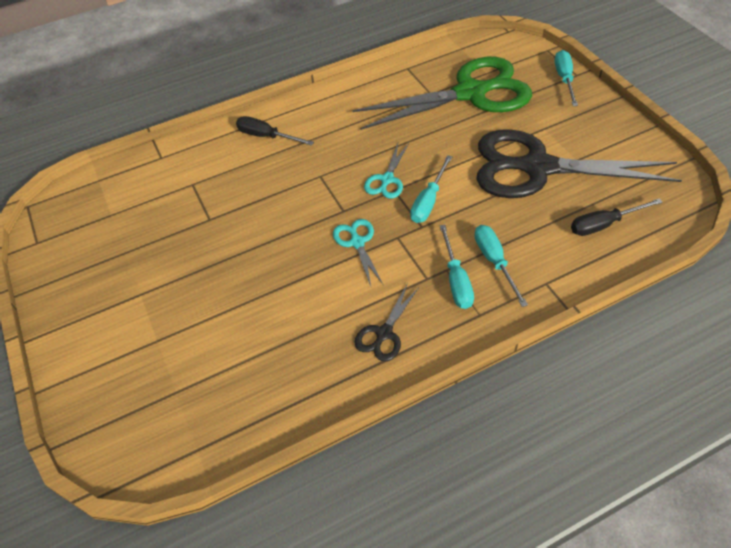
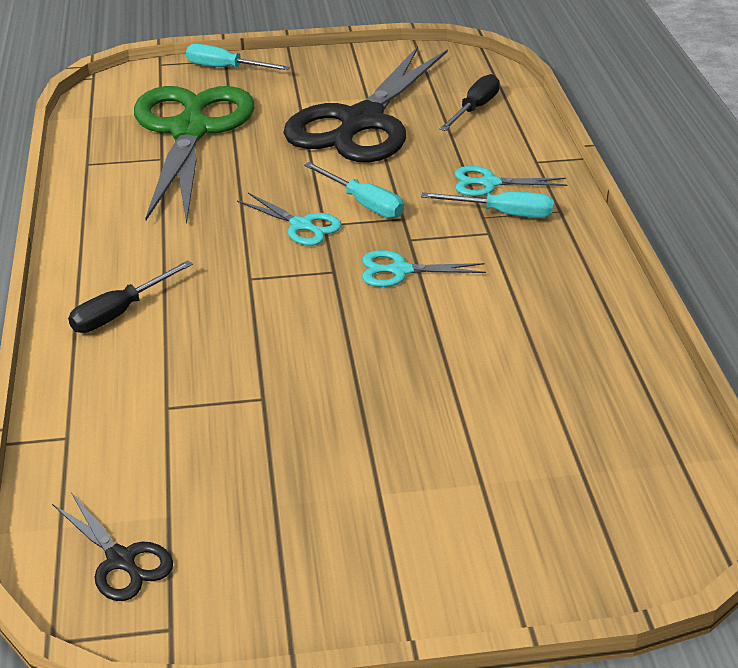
camera: 75 degrees left, 15 degrees down
(384, 333) = (558, 279): black scissors -> black scissors (121, 560)
(494, 261) = (489, 183): turquoise screwdriver -> turquoise scissors
(604, 224) = (474, 109): black screwdriver -> black screwdriver turned 150 degrees counterclockwise

